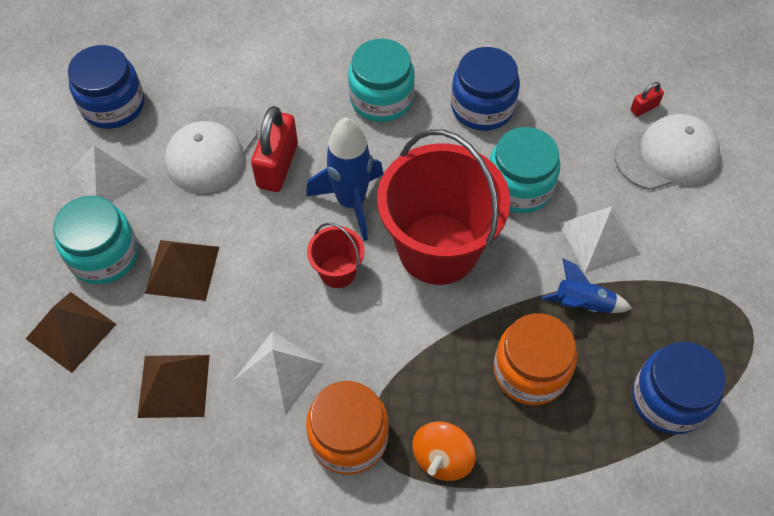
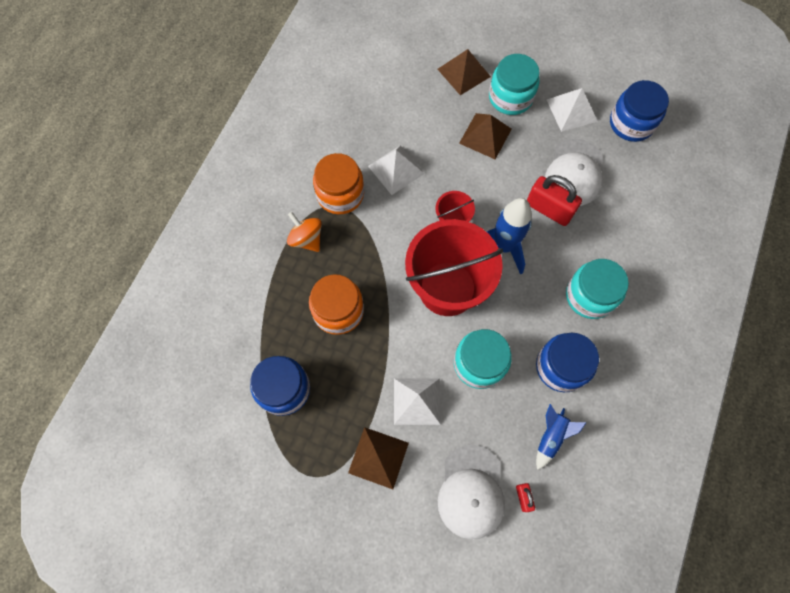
camera: 110 degrees right, 10 degrees up
(174, 386) = (409, 115): brown pyramid -> brown pyramid (378, 457)
(211, 150) = (574, 172): white cap -> white cap turned 120 degrees counterclockwise
(583, 304) = (371, 365): blue rocket -> blue rocket (551, 436)

